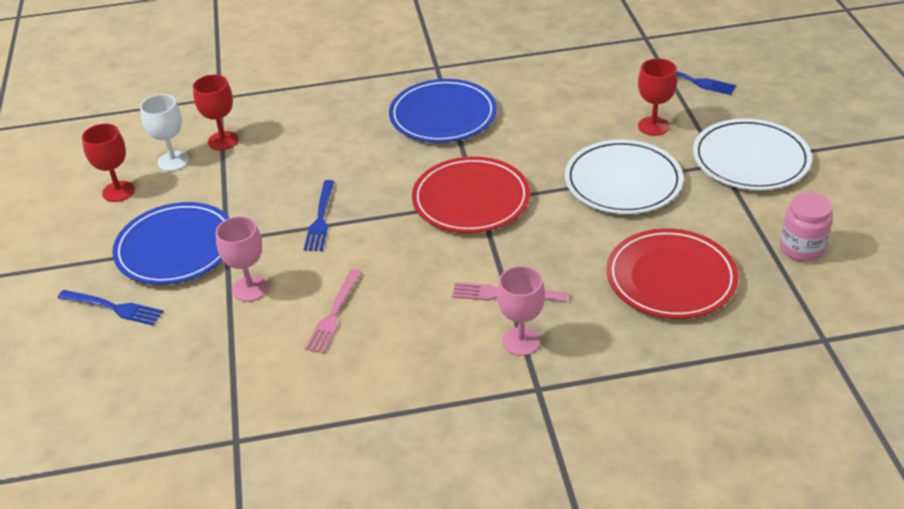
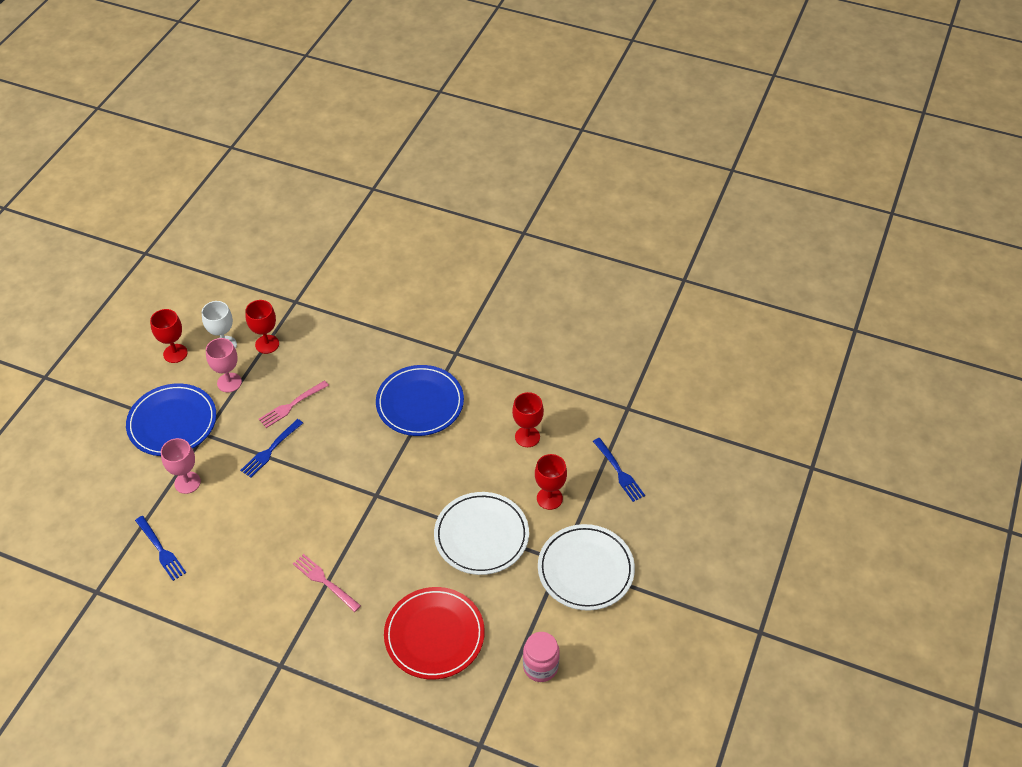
camera: 30 degrees right, 10 degrees up
(113, 307) = (106, 450): blue fork -> blue fork (161, 550)
(334, 314) = (217, 533): pink fork -> pink fork (292, 405)
(471, 199) = (372, 490): red plate -> none
(521, 341) = (302, 624): pink goblet -> pink goblet (229, 382)
(578, 94) = (527, 437): none -> red goblet

